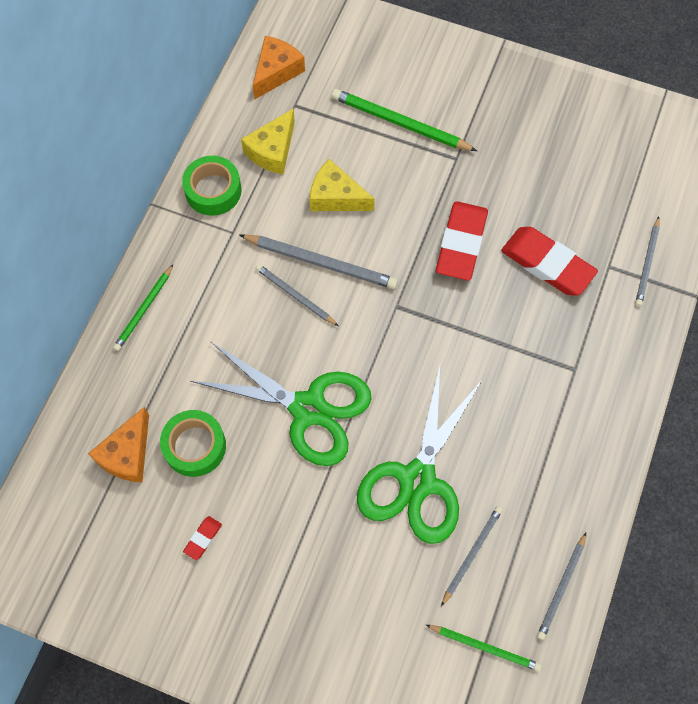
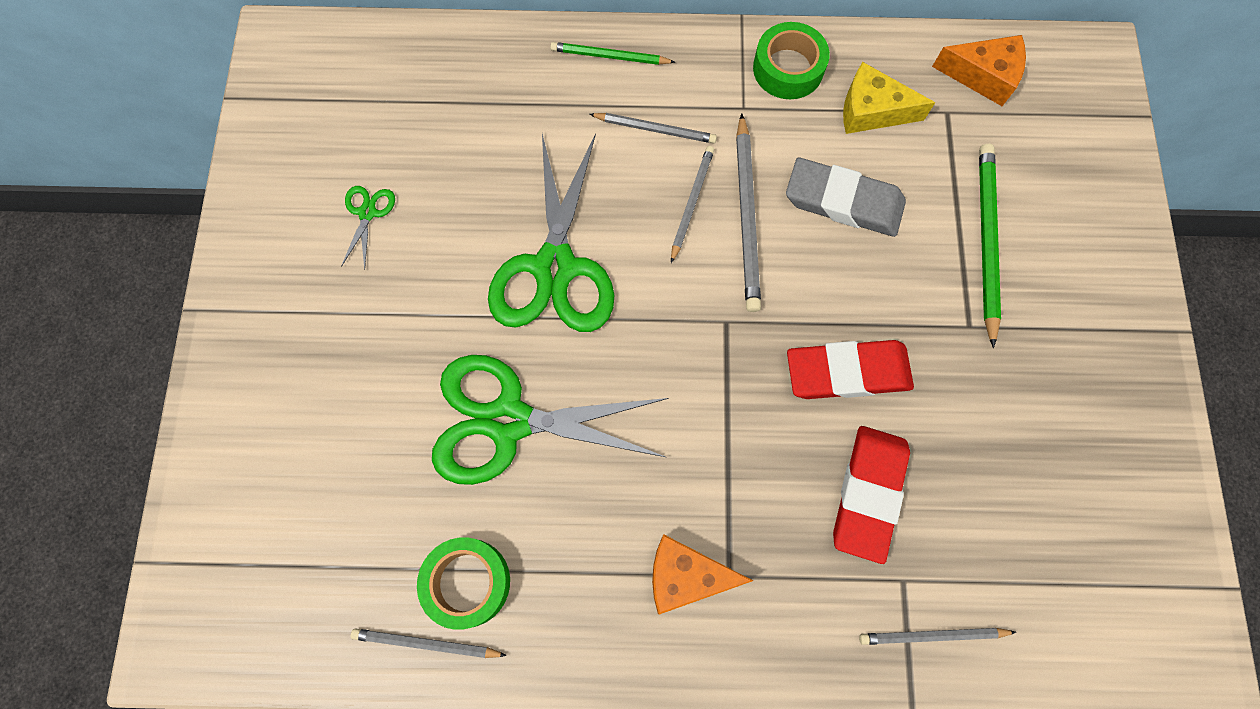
camera: 70 degrees right, 5 degrees up
(127, 454) = (437, 105): orange cheese -> orange cheese (686, 576)
(195, 446) = (469, 166): green tape -> green tape (467, 582)
(203, 538) = (367, 213): red eraser -> green scissors
(336, 197) = (843, 202): yellow cheese -> grey eraser
(471, 554) = (436, 516): grey pencil -> grey pencil (655, 129)
(485, 647) = (326, 567): green pencil -> none

